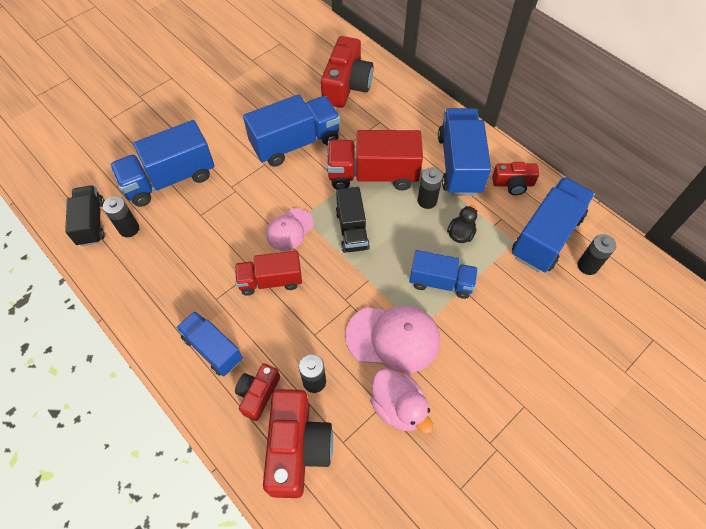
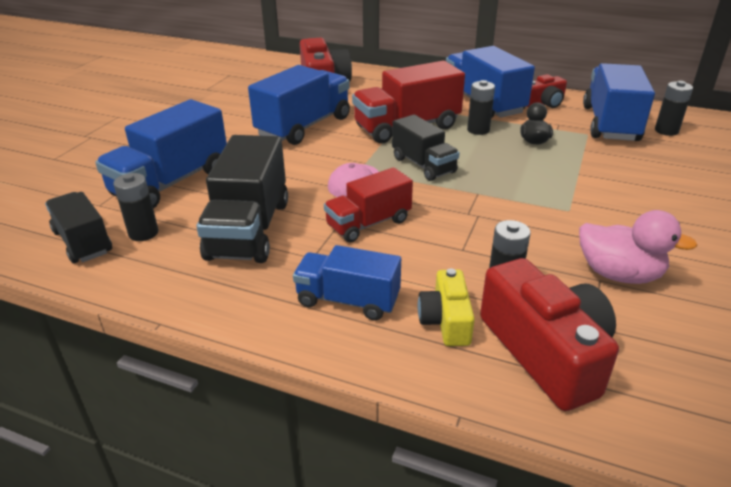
camera: 25 degrees left, 25 degrees down
(193, 253) = (249, 229): none -> black truck
(258, 394) = (446, 320): red camera -> yellow camera
(393, 338) = (551, 225): pink cap -> none
(440, 282) = (552, 174): blue truck -> none

